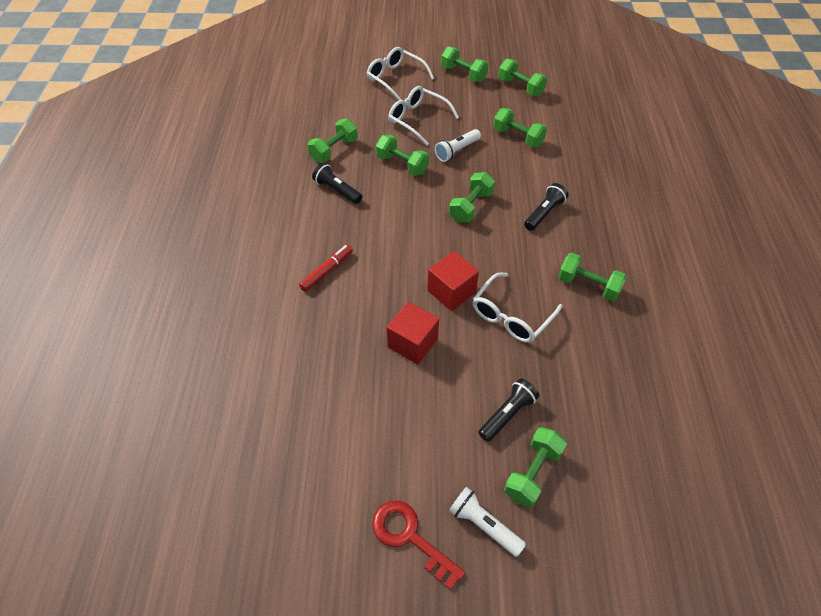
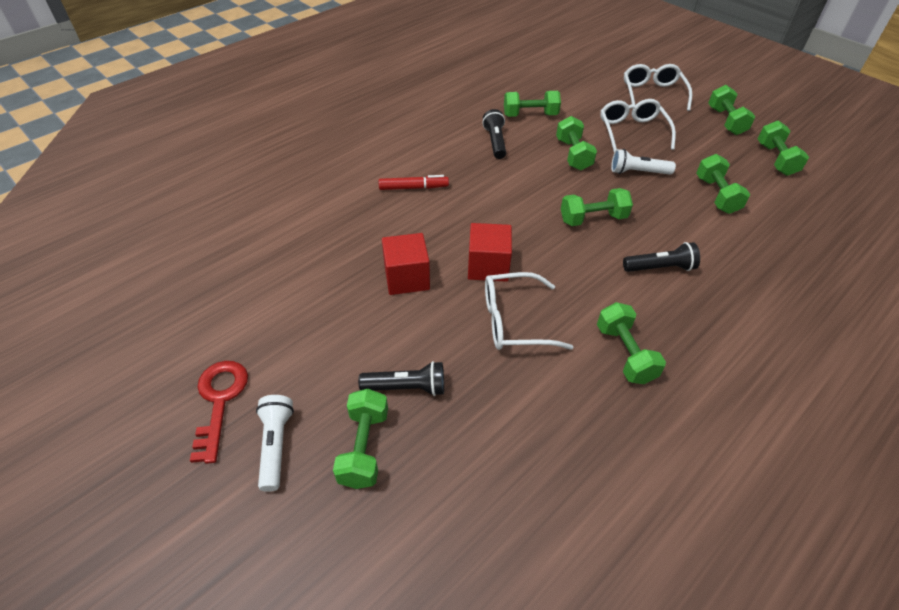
camera: 45 degrees right, 5 degrees down
(532, 473) = (364, 447): green dumbbell -> green dumbbell turned 75 degrees counterclockwise

